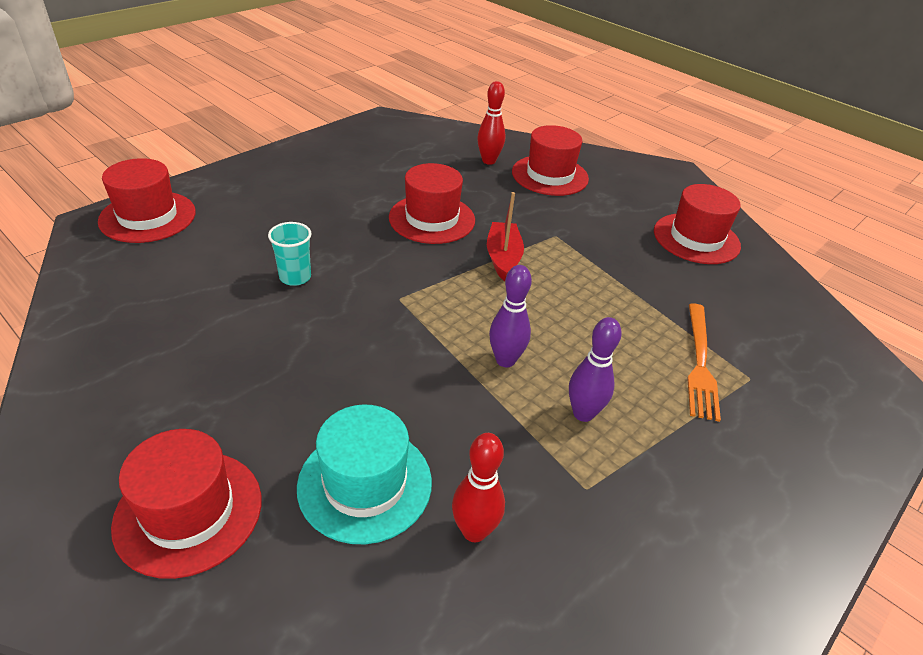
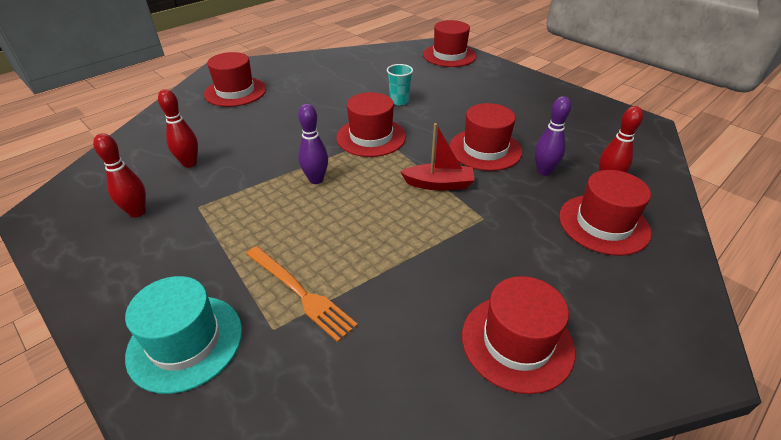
camera: 95 degrees right, 0 degrees up
(365, 484) = (233, 131): turquoise hat -> turquoise hat (185, 342)
(398, 308) = (371, 137): none -> red hat
(583, 413) = (258, 212): purple bowling pin -> purple bowling pin (544, 171)
(617, 573) = (137, 212): none -> red bowling pin
(699, 362) = (299, 292): orange fork -> orange fork turned 150 degrees counterclockwise

